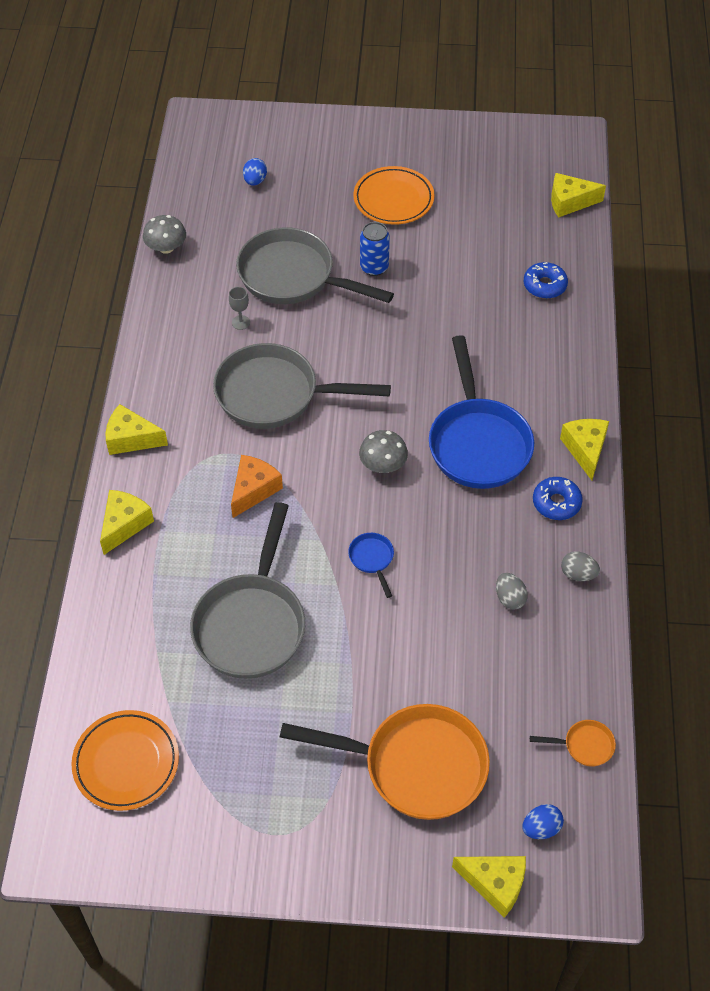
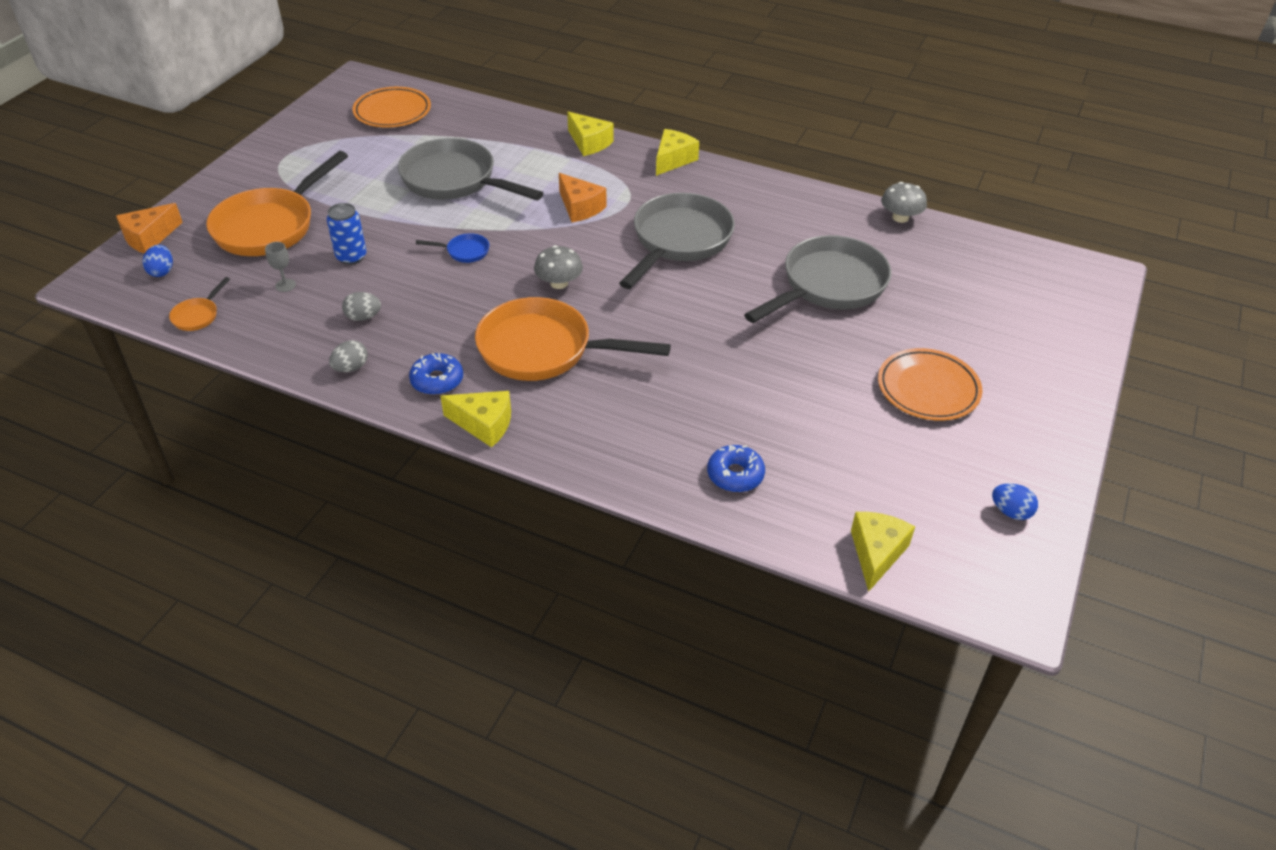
camera: 110 degrees right, 10 degrees down
(241, 322) = (779, 240): grey goblet -> grey goblet (285, 285)
(255, 181) = (987, 292): blue egg -> blue egg (1010, 512)
(374, 267) = (820, 344): blue can -> blue can (351, 257)
(478, 442) = (543, 350): blue pan -> orange pan
(495, 884) = (149, 237): yellow cheese -> orange cheese

